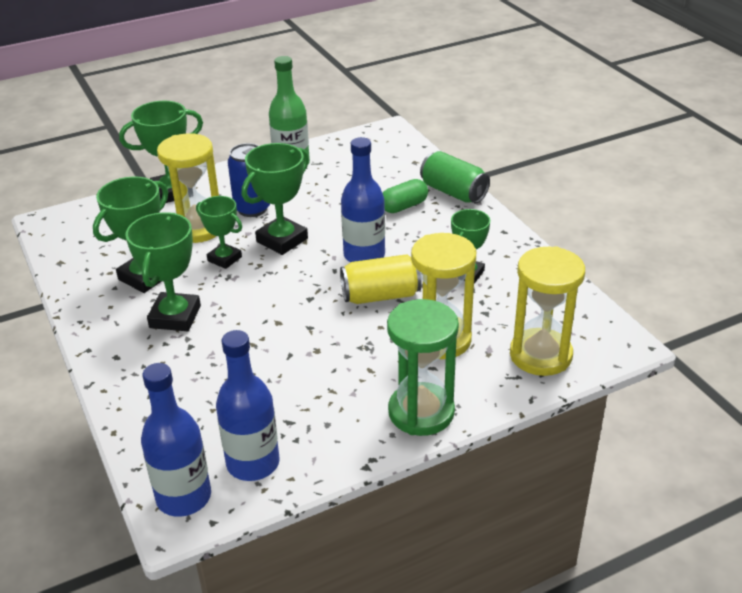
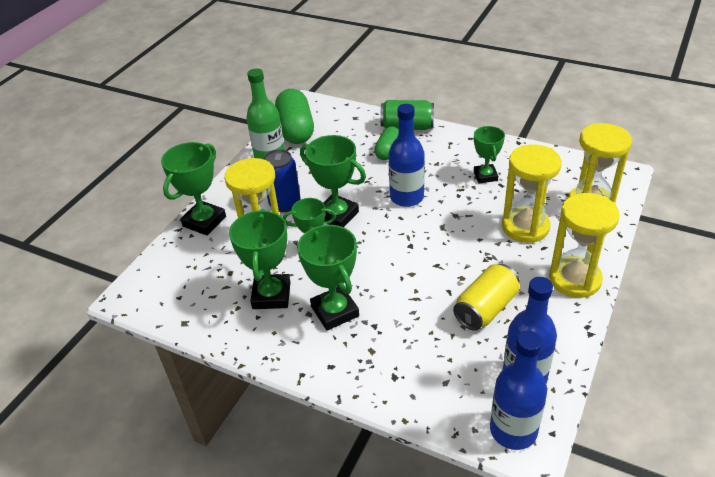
camera: 35 degrees left, 5 degrees up
(282, 240) = (337, 215): green trophy -> green trophy turned 60 degrees counterclockwise
(346, 149) = (296, 130): none -> green capsule
(380, 296) = (453, 218): yellow can -> yellow can (486, 308)
(421, 412) = (574, 279): green hourglass -> yellow hourglass

